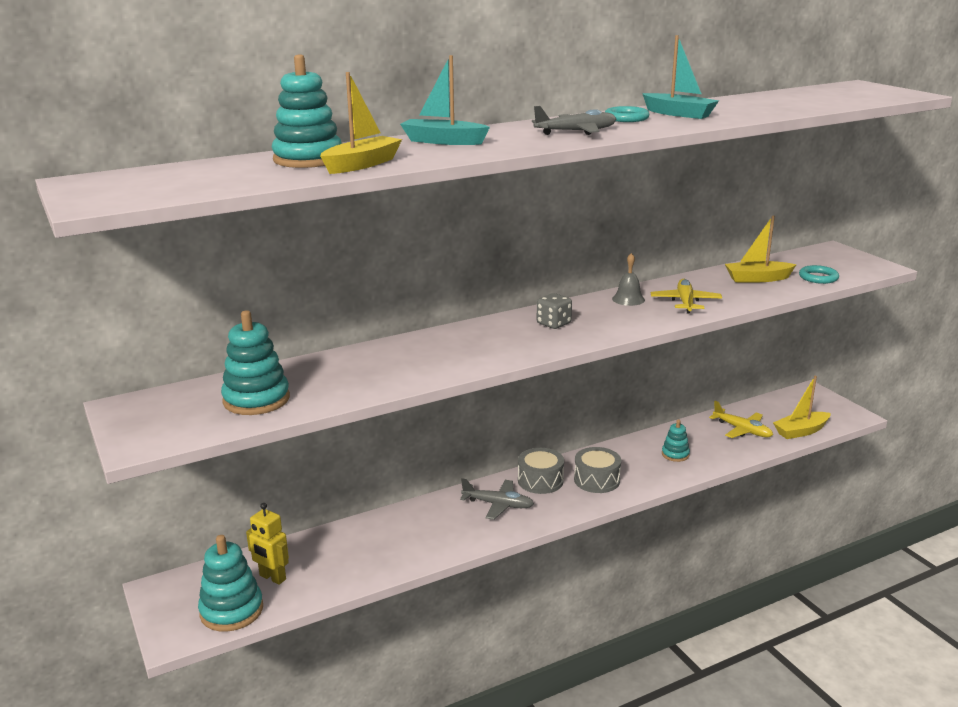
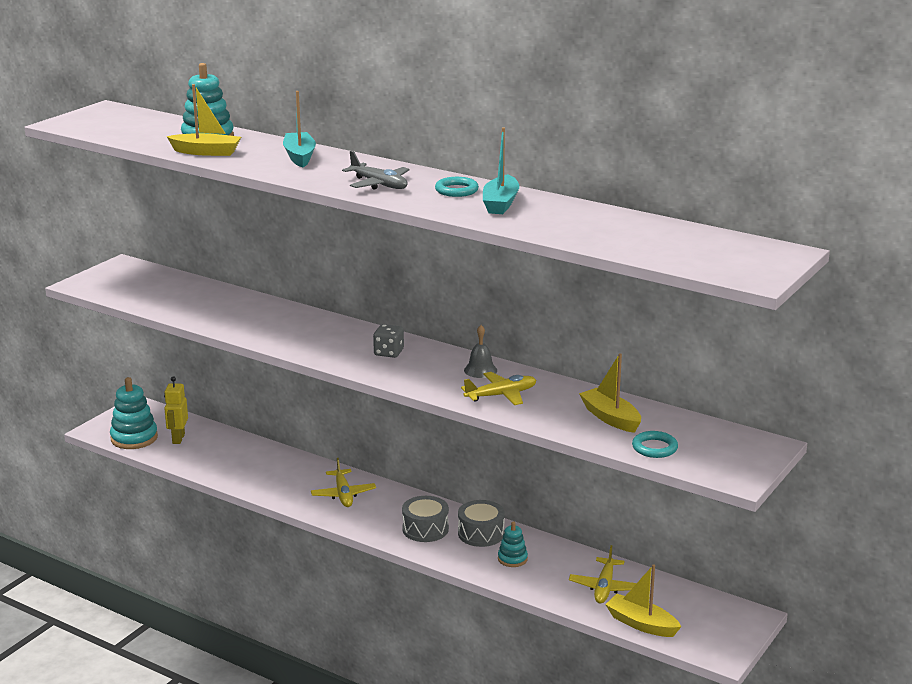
camera: 60 degrees right, 0 degrees up
(256, 399) = (162, 295): turquoise stacking toy -> none
(498, 505) = (343, 494): grey plane -> yellow plane
(540, 481) = (398, 503): grey drum -> grey drum (481, 533)

